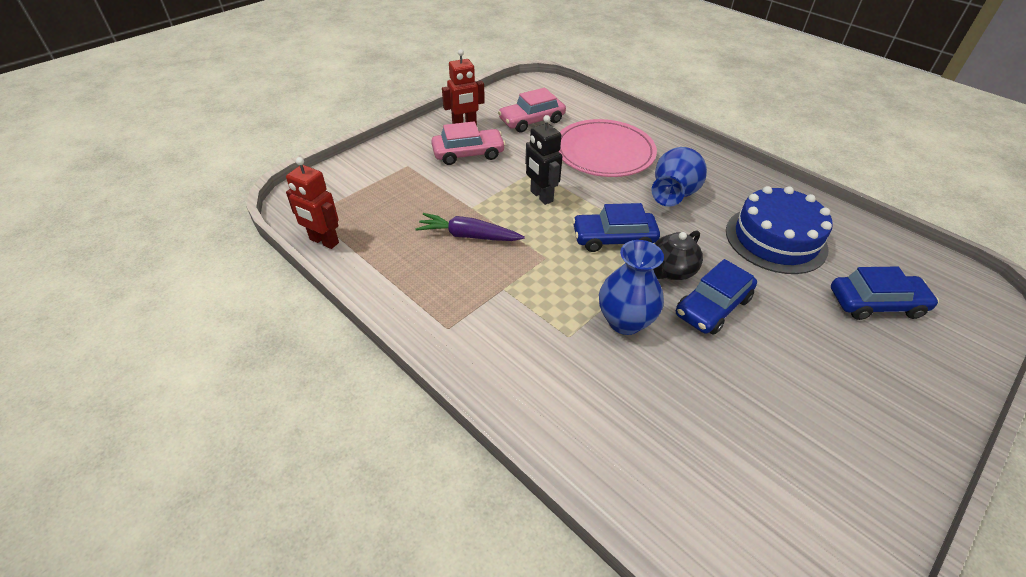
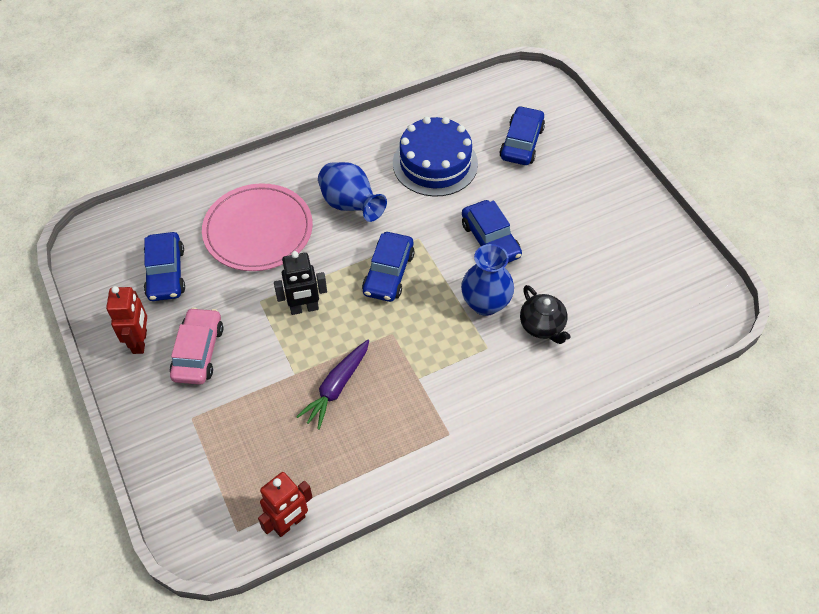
camera: 70 degrees left, 10 degrees up
(531, 121) = (166, 273): pink car -> blue car
(671, 271) = (443, 249): black teapot -> black teapot (542, 326)

